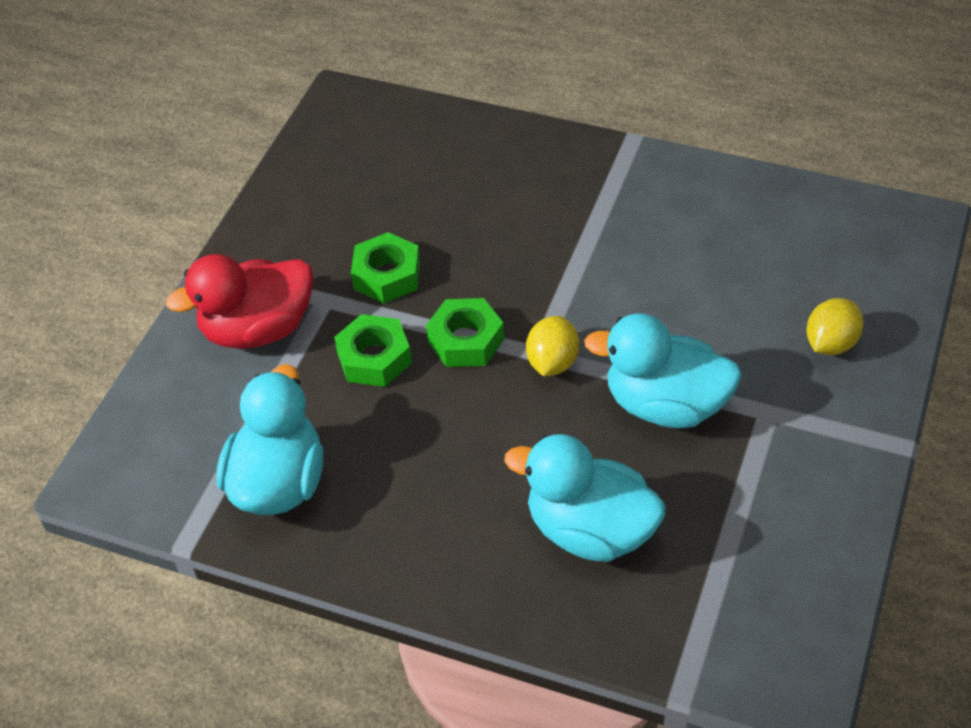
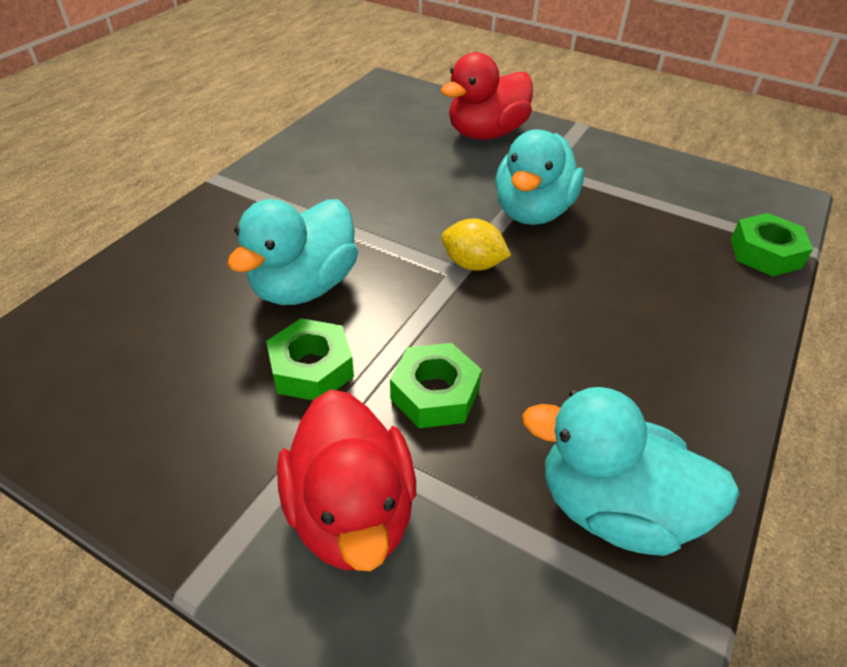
camera: 85 degrees left, 5 degrees down
(466, 340) = (429, 317): green nut -> green nut (765, 253)
(590, 530) = (663, 271): turquoise duck -> turquoise duck (304, 286)
(830, 343) = (486, 133): yellow lemon -> red duck

